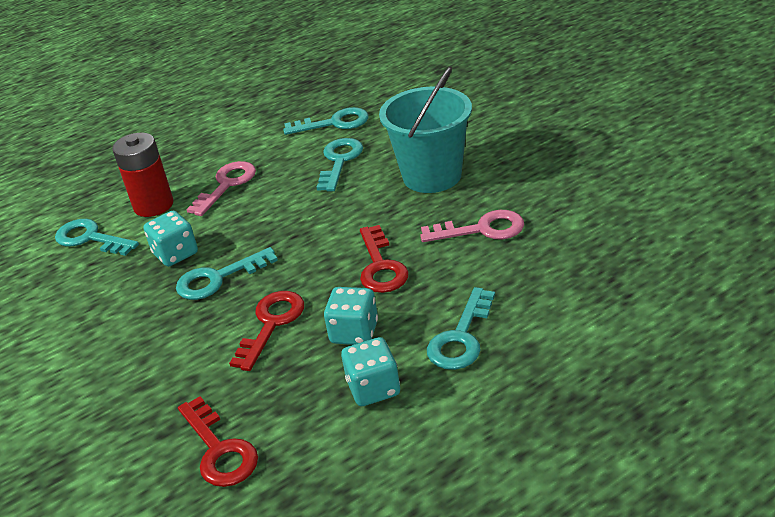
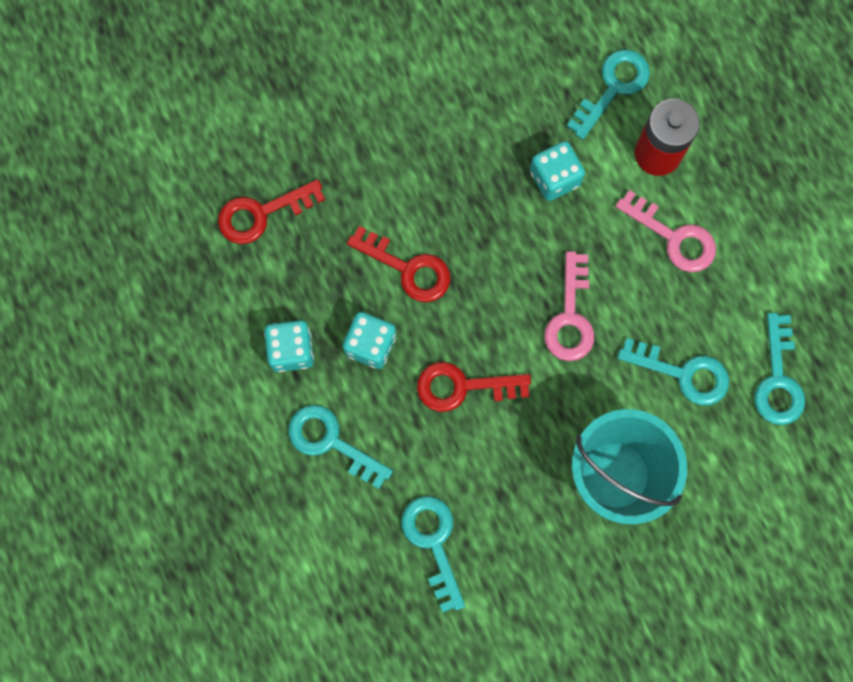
camera: 95 degrees right, 40 degrees up
(218, 278) = (496, 221): turquoise key -> turquoise key (433, 542)
(482, 229) = (491, 505): pink key -> pink key (570, 317)

